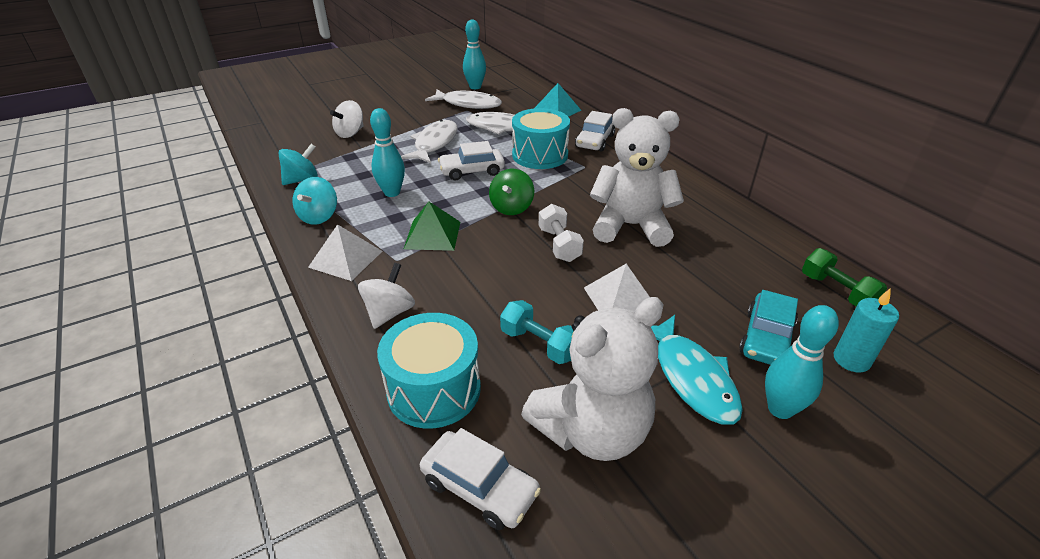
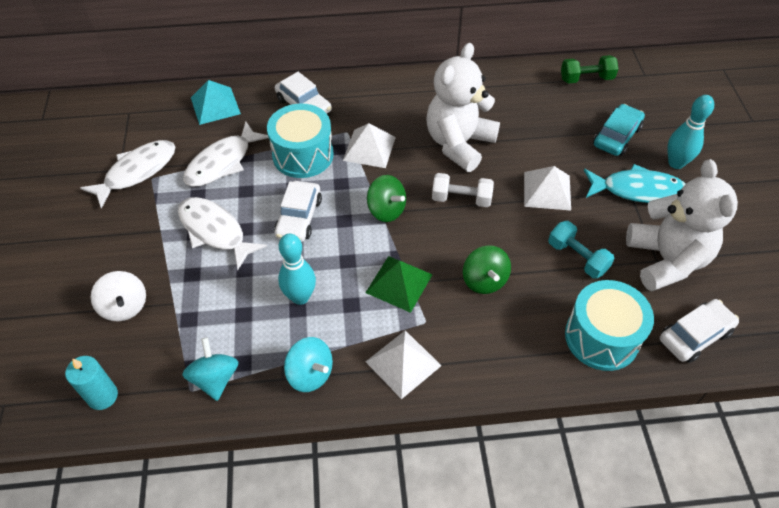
camera: 65 degrees left, 15 degrees up
(389, 313) = (501, 345): white spinning top -> none
(465, 283) = (484, 280): none -> green spinning top
(475, 87) = (93, 150): turquoise bowling pin -> none
(539, 344) = (577, 257): turquoise dumbbell -> turquoise dumbbell turned 75 degrees clockwise
(576, 181) = (369, 148): none -> white pyramid
(766, 338) = (616, 136): turquoise car -> turquoise car turned 105 degrees counterclockwise
(851, 360) = (648, 110): turquoise candle -> turquoise candle (102, 396)

